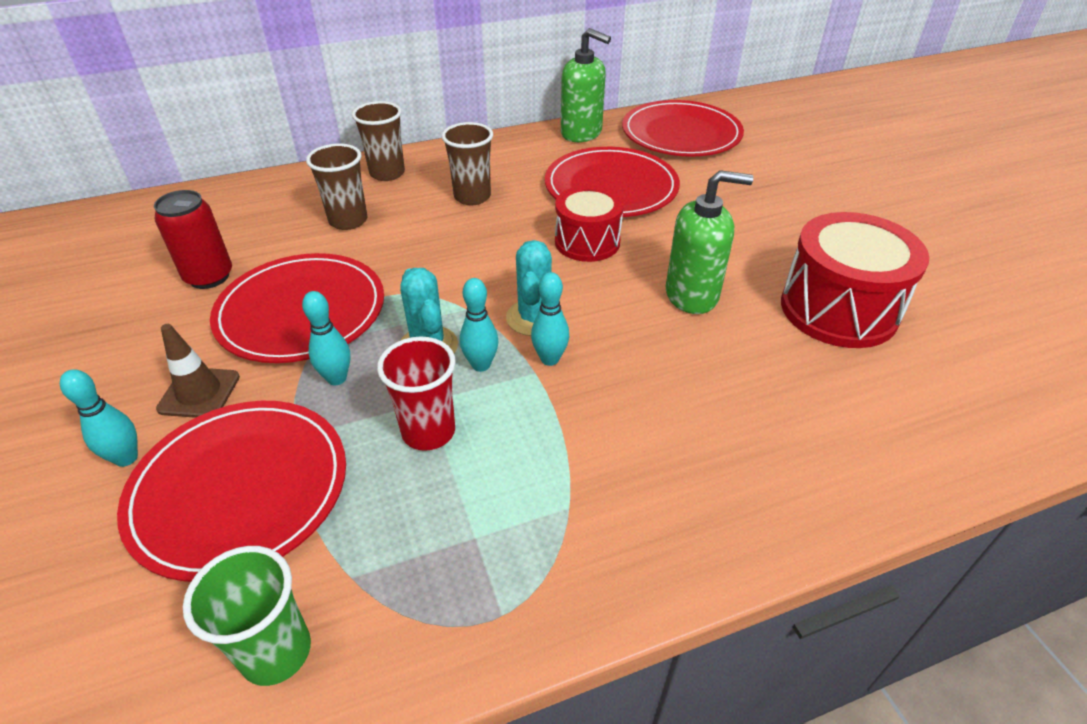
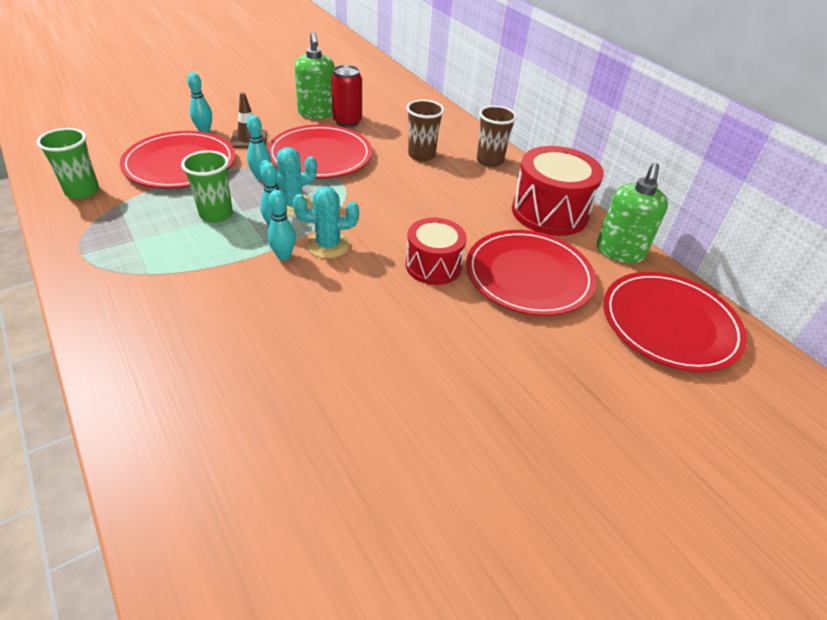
camera: 75 degrees right, 0 degrees up
(428, 432) = (216, 214): red cup -> green cup
(472, 197) = (475, 202): brown cup -> none
(692, 295) = (373, 330): green soap dispenser -> green soap dispenser (317, 113)
(838, 309) = (372, 440): red drum -> red drum (549, 212)

